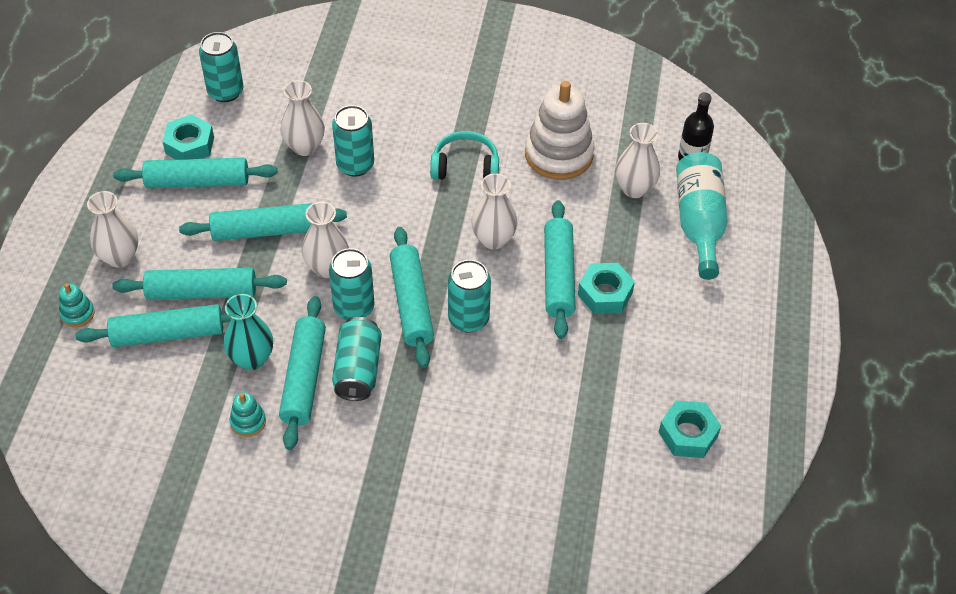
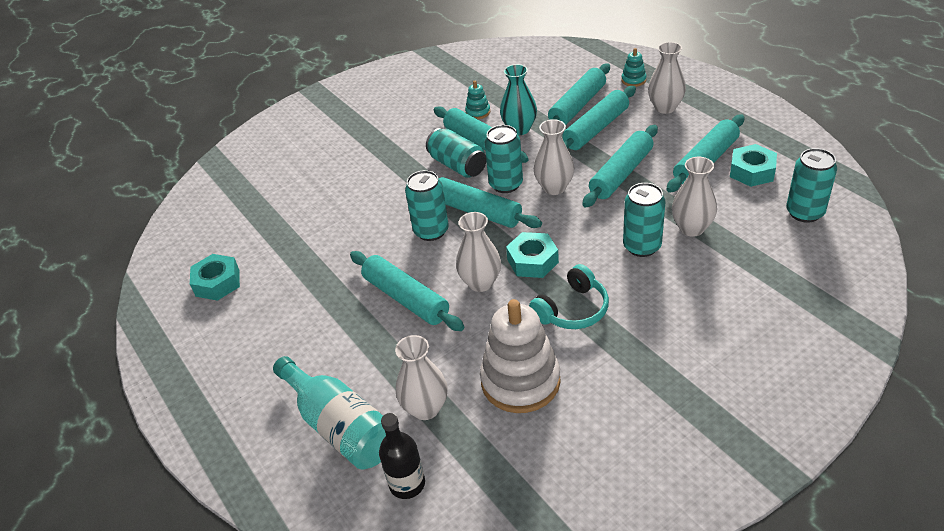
camera: 140 degrees right, 10 degrees down
(605, 294) = (359, 314): turquoise nut -> turquoise nut (532, 261)

